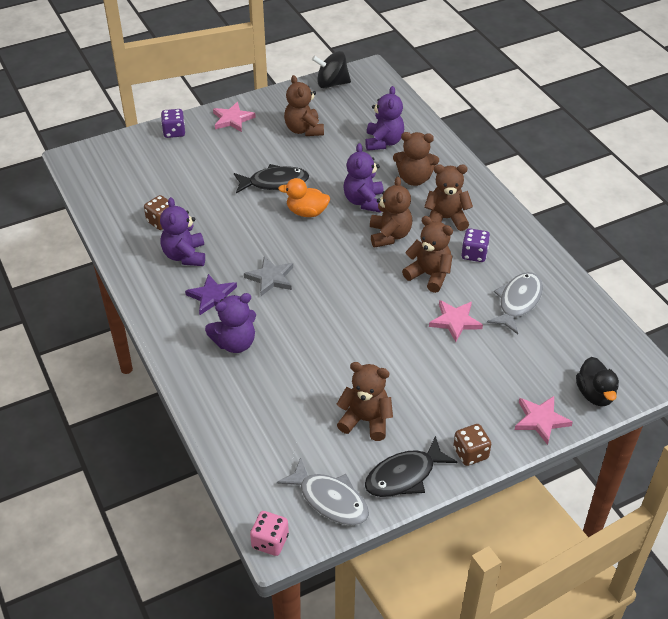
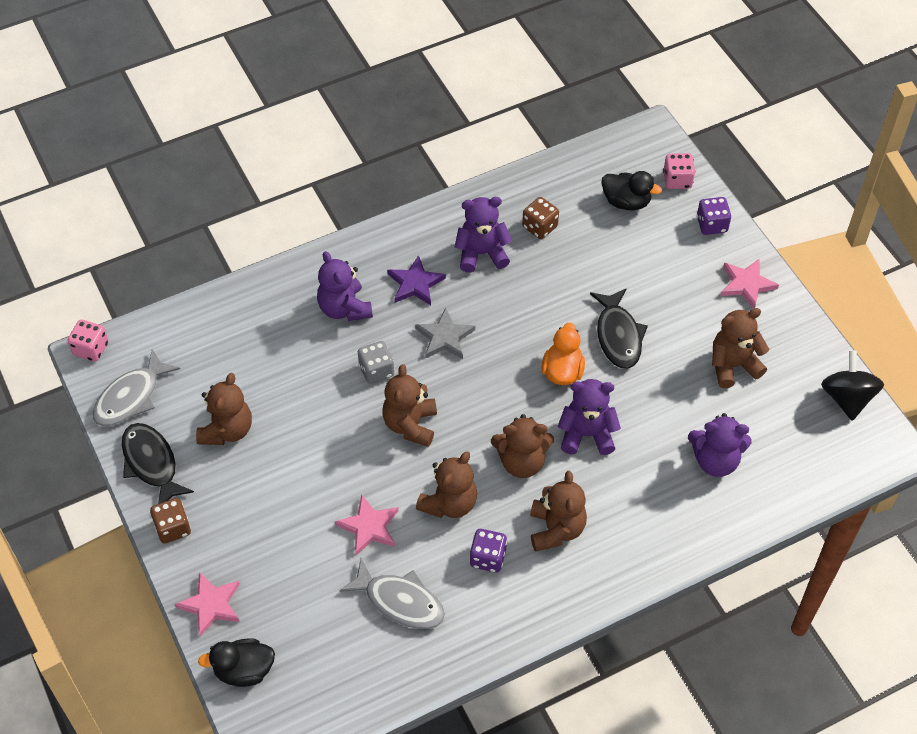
camera: 90 degrees right, 10 degrees up
(126, 146) = (677, 180): none -> pink dice
(143, 173) = (626, 202): none -> black duck
(303, 320) = (376, 370): none -> grey dice
(414, 179) = (637, 495): brown teddy bear -> brown teddy bear (410, 425)

